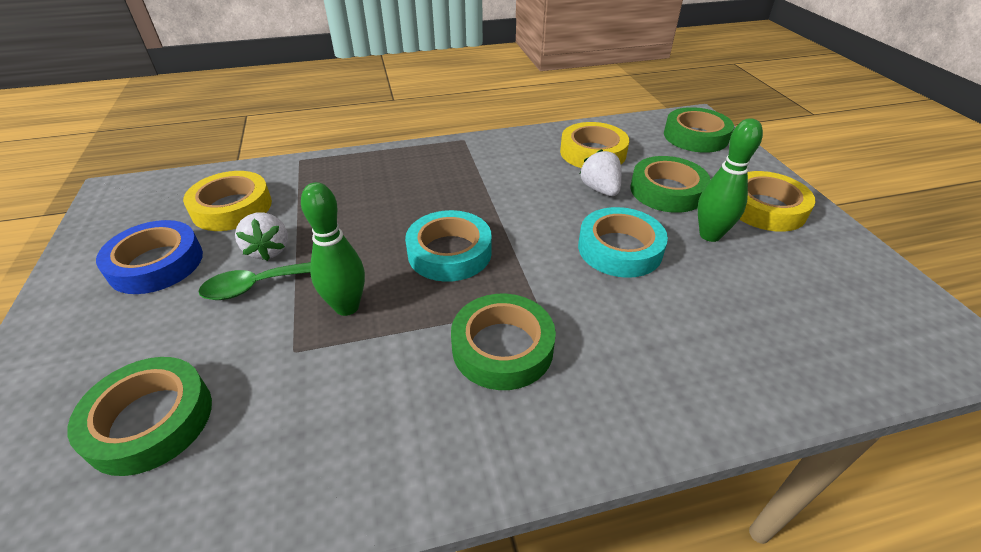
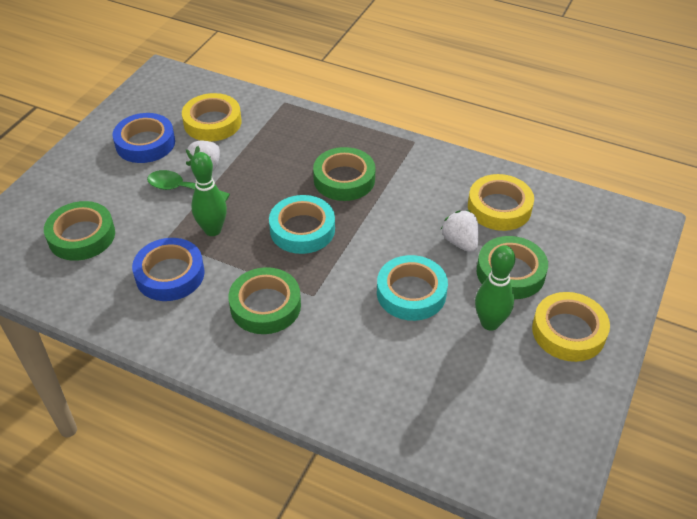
camera: 40 degrees right, 5 degrees up
(343, 388) = (170, 274): none -> blue tape
(600, 189) = (460, 242): white strawberry -> white strawberry turned 45 degrees counterclockwise
(695, 136) = (613, 240): green tape -> green tape (344, 179)

